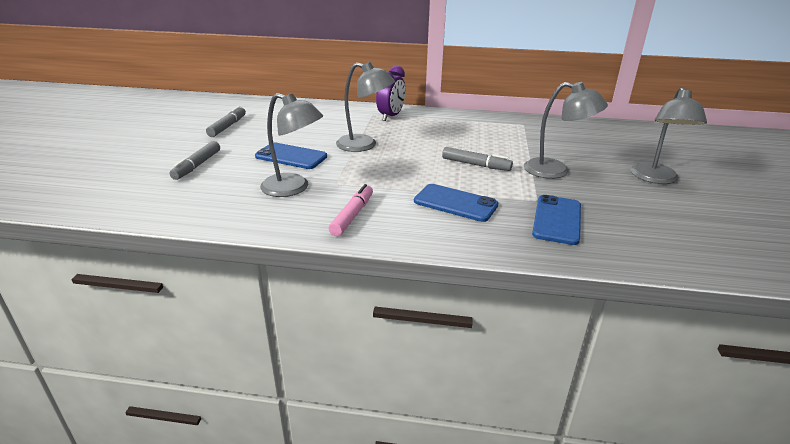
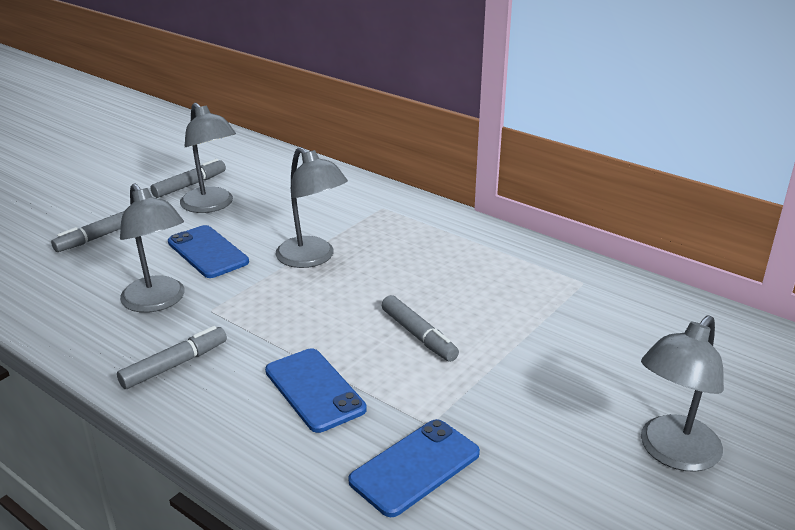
camera: 30 degrees right, 0 degrees up
(352, 215) = (175, 365): pink marker -> grey marker
(390, 116) = (403, 217): purple clock -> none
(556, 171) = (523, 384): grey lamp -> grey lamp (211, 206)

